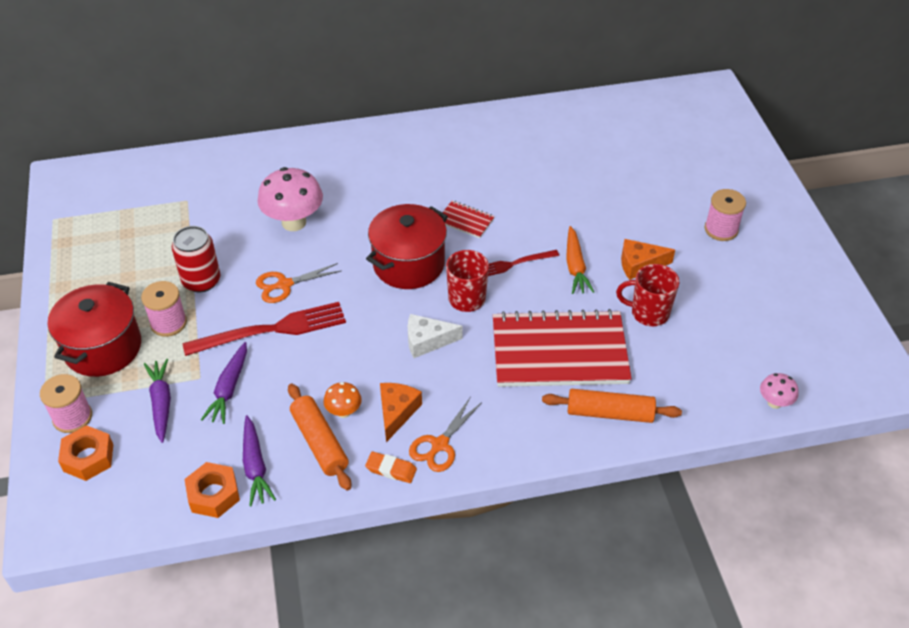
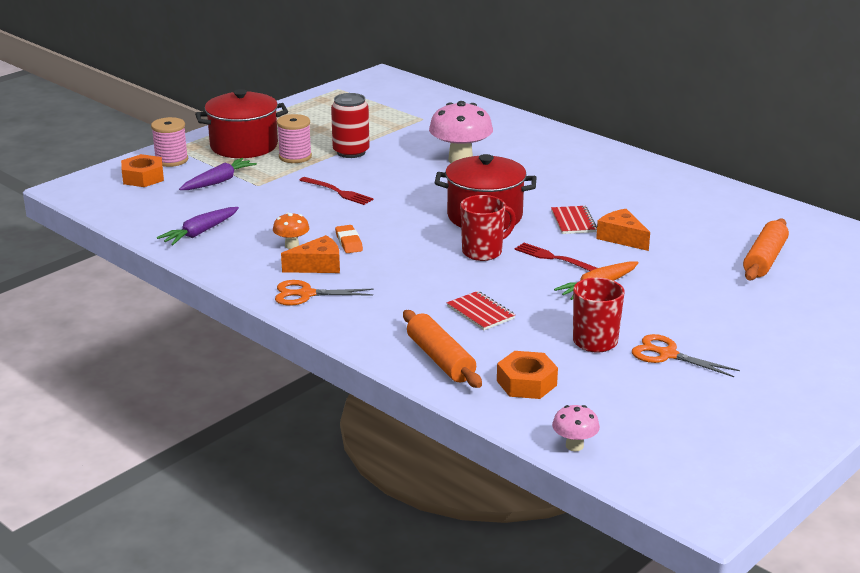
camera: 55 degrees right, 20 degrees down
(213, 494) = (157, 228): orange nut -> orange nut (526, 383)
(229, 389) = (260, 198): purple carrot -> none
(272, 330) = (338, 192): red fork -> red fork, size x0.57
(284, 285) = (390, 180): orange scissors -> orange scissors (667, 354)
(319, 442) = (250, 247): orange rolling pin -> orange rolling pin (764, 259)
(391, 469) = (257, 283): orange eraser -> orange eraser (349, 242)
(427, 341) = (410, 252): white cheese -> none
(559, 352) = (480, 312): red notebook -> red notebook, size x0.42
(639, 264) = (651, 317): orange cheese -> orange cheese (621, 238)
(721, 229) = (774, 345): pink spool -> none

